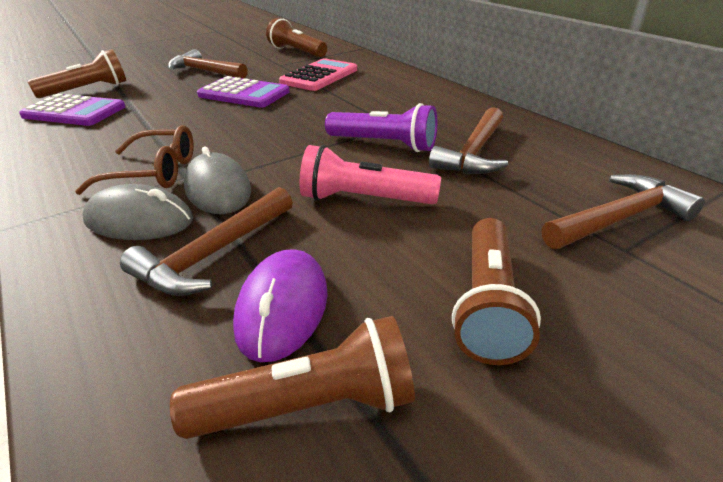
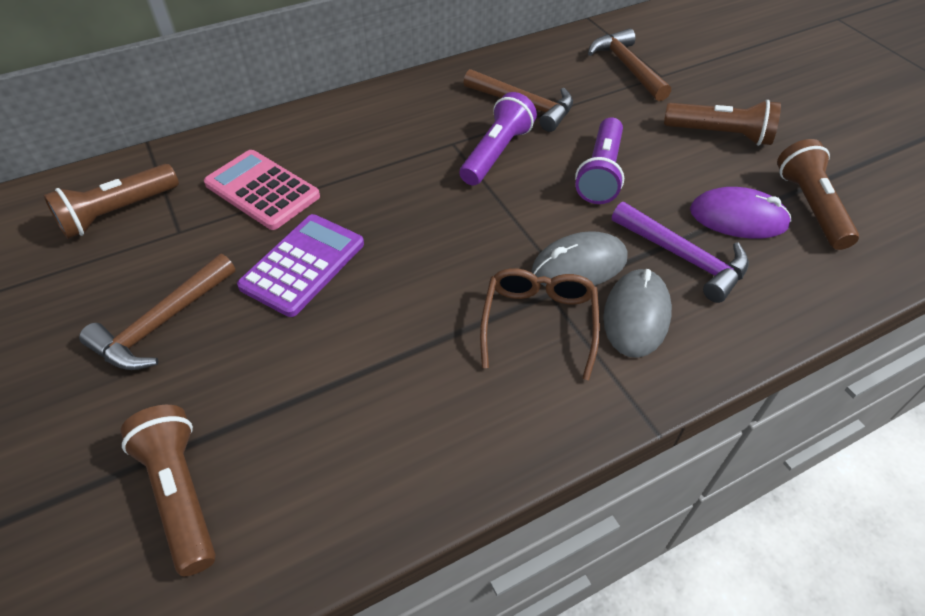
camera: 85 degrees left, 15 degrees up
(74, 112) = (301, 477): purple calculator -> none
(214, 254) = (683, 257): brown hammer -> purple hammer
(364, 199) = (601, 173): pink flashlight -> purple flashlight

